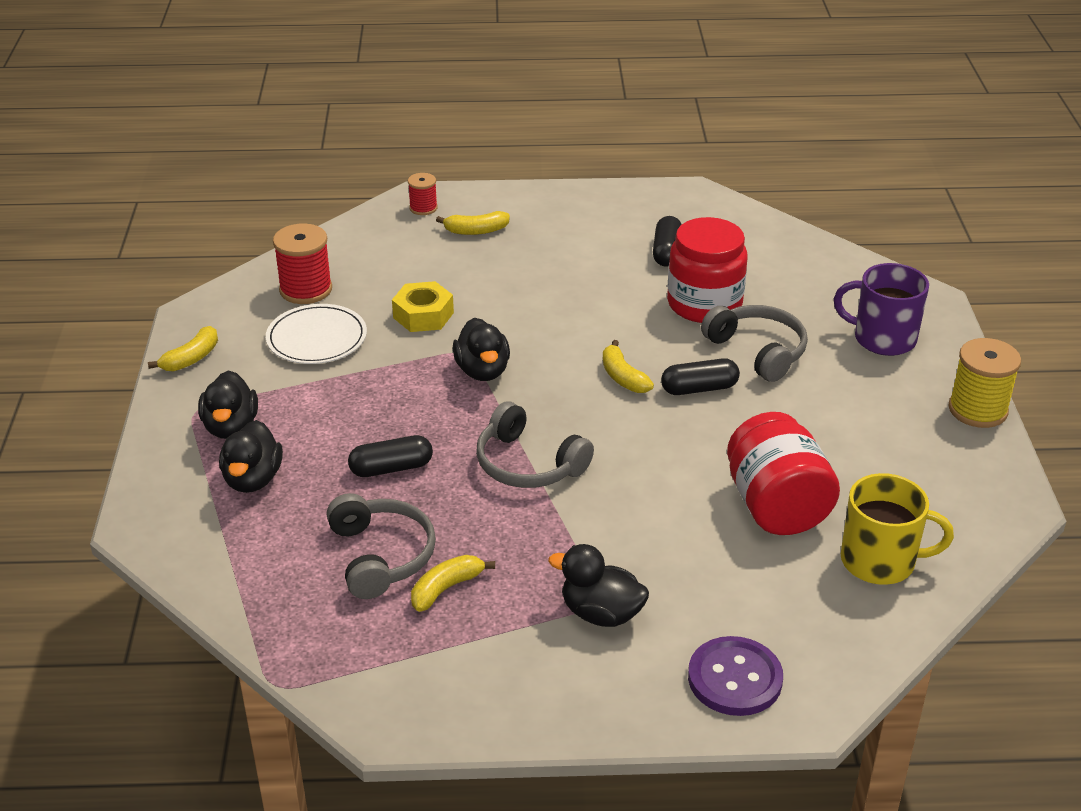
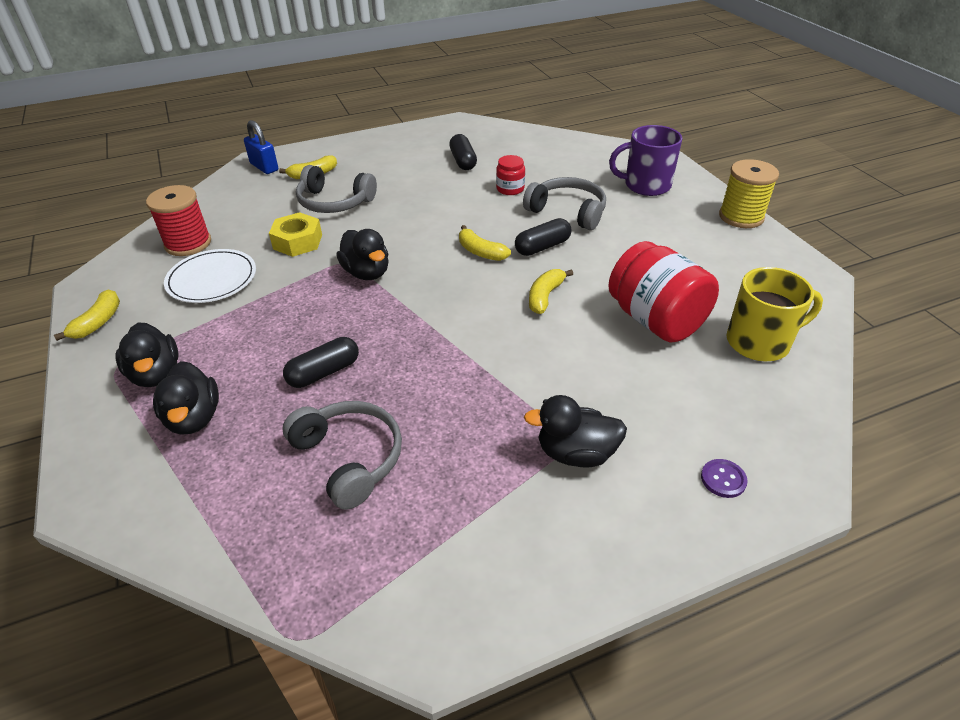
camera: 20 degrees left, 5 degrees up
(423, 208) = (264, 167): red spool -> blue padlock
(446, 588) = (425, 472): yellow banana -> yellow banana (545, 296)
(528, 464) = (442, 338): grey headphones -> grey headphones (334, 202)
(704, 304) = (510, 189): red jar -> red jar, size x0.49
(735, 678) = (723, 479): purple button -> purple button, size x0.50

